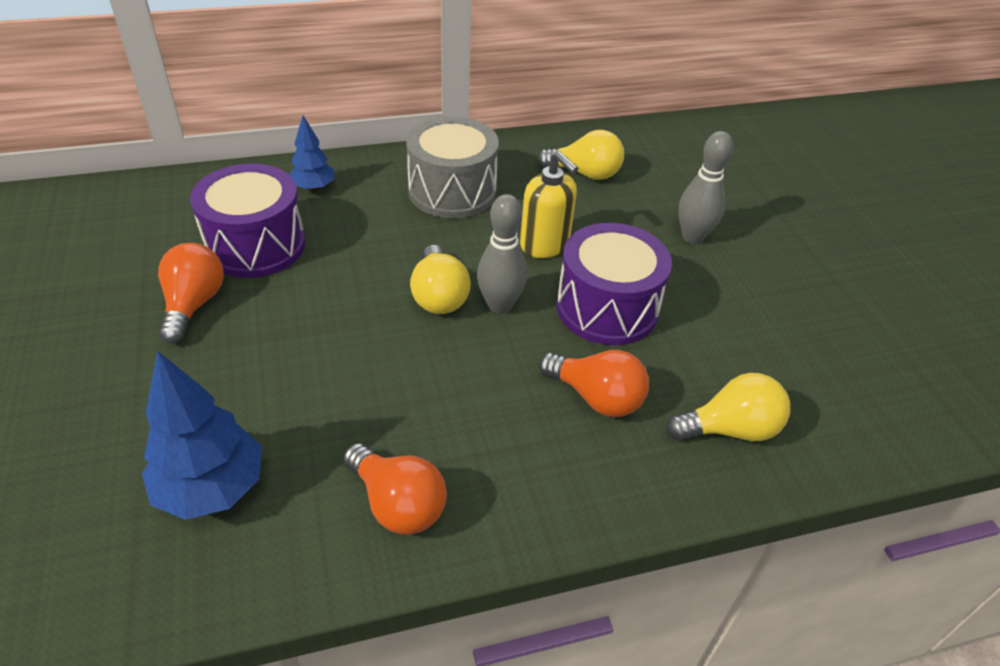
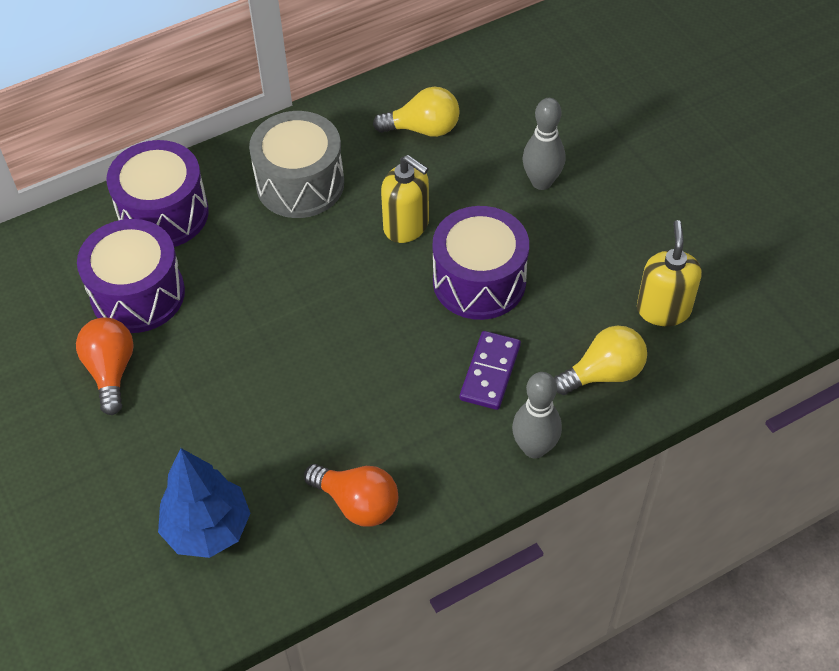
camera: 10 degrees left, 10 degrees up
(313, 188) = (163, 214): blue tree -> purple drum
(439, 296) = (327, 307): yellow light bulb -> none
(500, 305) = (384, 302): grey bowling pin -> grey bowling pin (534, 448)
(596, 397) = (490, 372): orange light bulb -> purple domino
(809, 379) = (663, 309): none -> yellow soap dispenser

